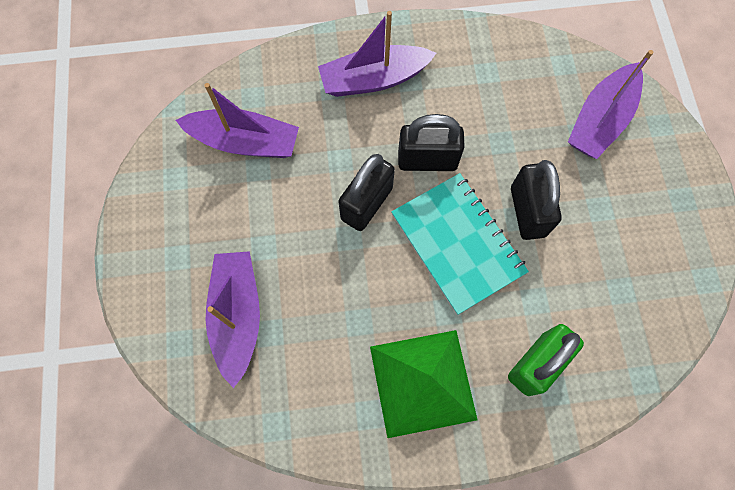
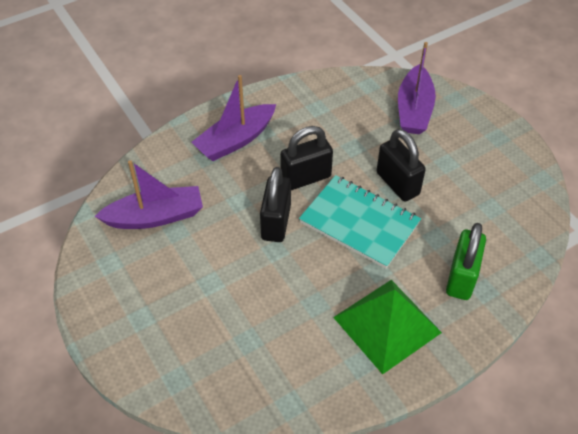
camera: 25 degrees left, 20 degrees down
(237, 316) = (215, 339): purple boat -> none

